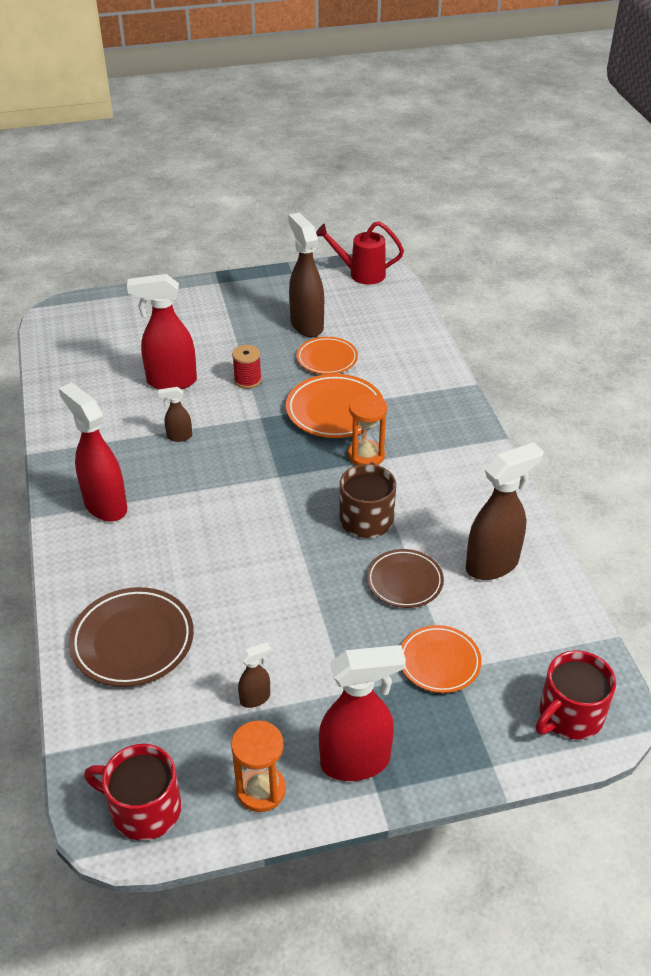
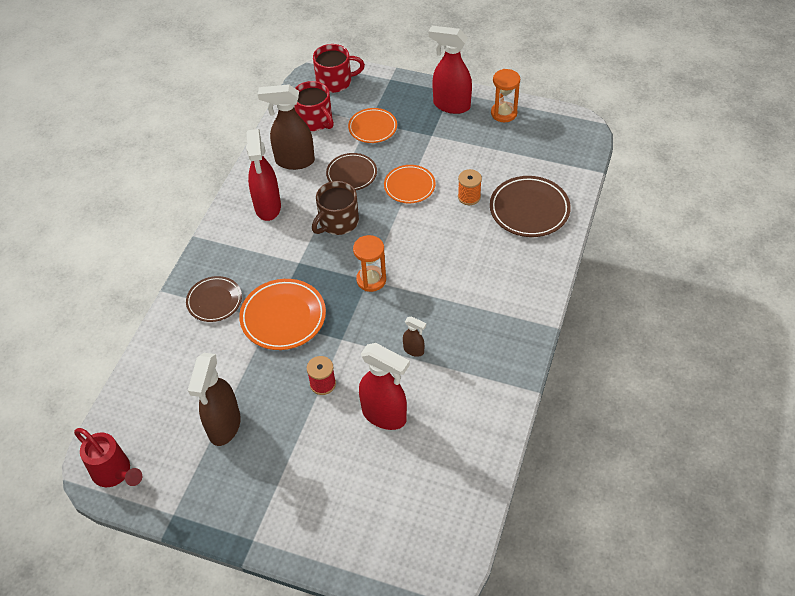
camera: 145 degrees left, 10 degrees up
(105, 505) = (501, 313): red spray bottle -> red spray bottle (267, 207)
(144, 809) = (563, 128): red mug -> red mug (315, 120)
(226, 621) = (469, 197): none -> orange spool
(255, 698) = (479, 151): brown spray bottle -> none
(327, 359) = (243, 375): orange plate -> orange plate (409, 186)
(366, 455) = (296, 267): orange hourglass -> orange hourglass (371, 280)
(416, 396) = (214, 301): none -> brown plate

